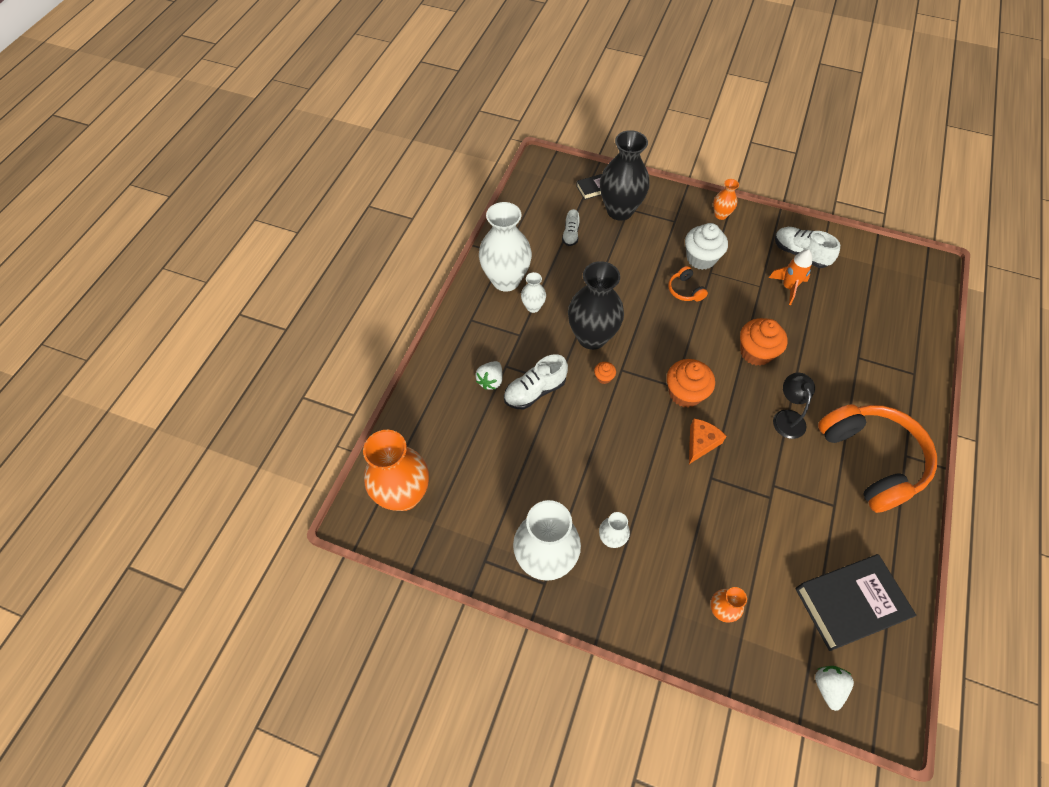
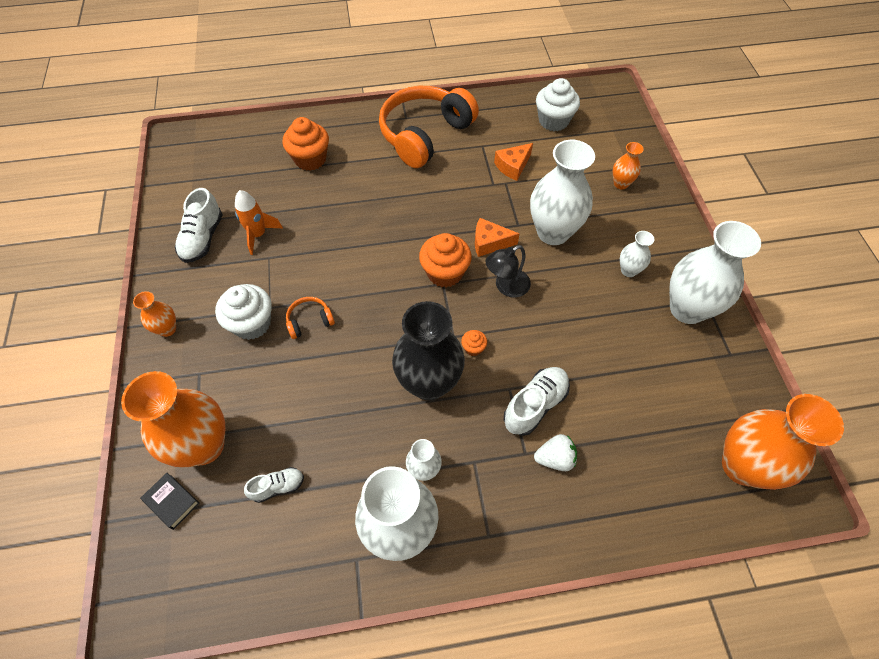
camera: 120 degrees left, 0 degrees up
(535, 391) = (535, 405): white shoe -> white shoe turned 75 degrees counterclockwise
(619, 210) = (204, 446): black vase -> orange vase
(685, 290) = (309, 321): orange headphones -> orange headphones turned 150 degrees counterclockwise
(687, 502) = (553, 232): none -> white vase
(756, 352) = (360, 235): orange cupcake -> orange cupcake (310, 159)
(787, 417) = (420, 193): black lamp -> black lamp (506, 287)
(791, 517) = (513, 166): none -> orange cheese
(828, 687) = (619, 118): white strawberry -> none
(849, 604) = (553, 121): black book -> white cupcake

